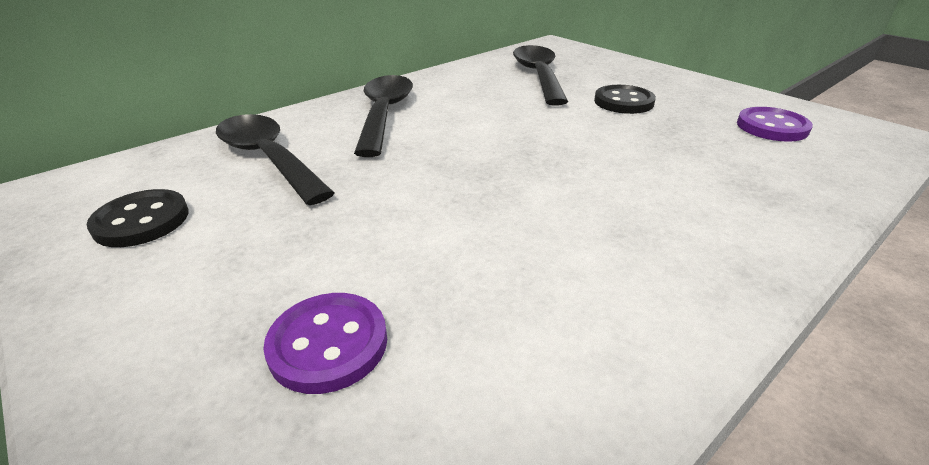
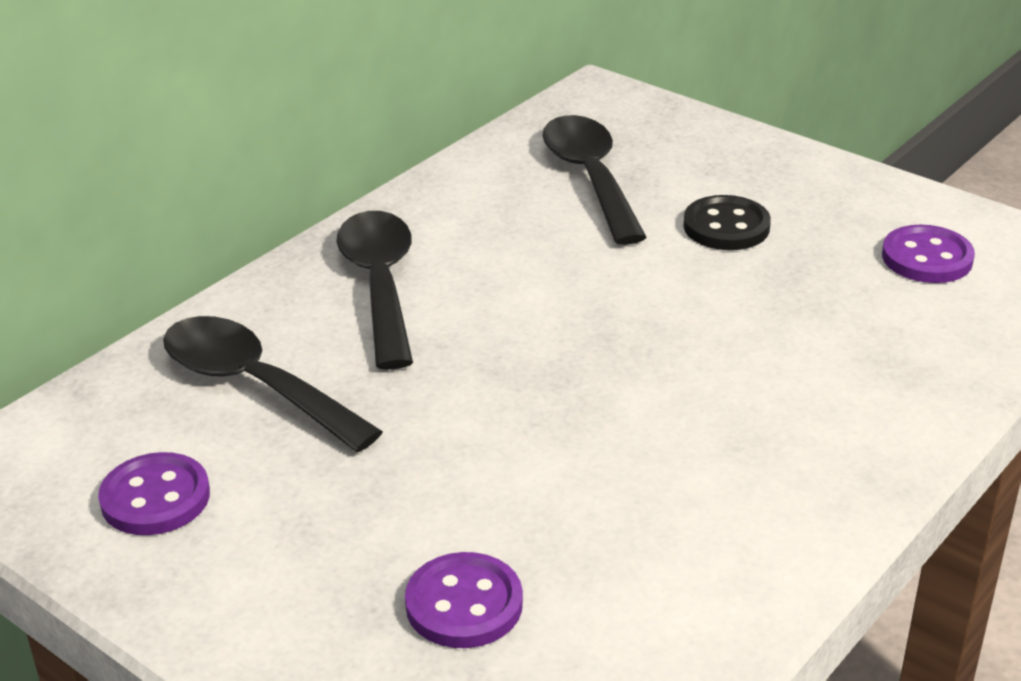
camera: 10 degrees left, 0 degrees up
(141, 221) = (155, 498): black button -> purple button

